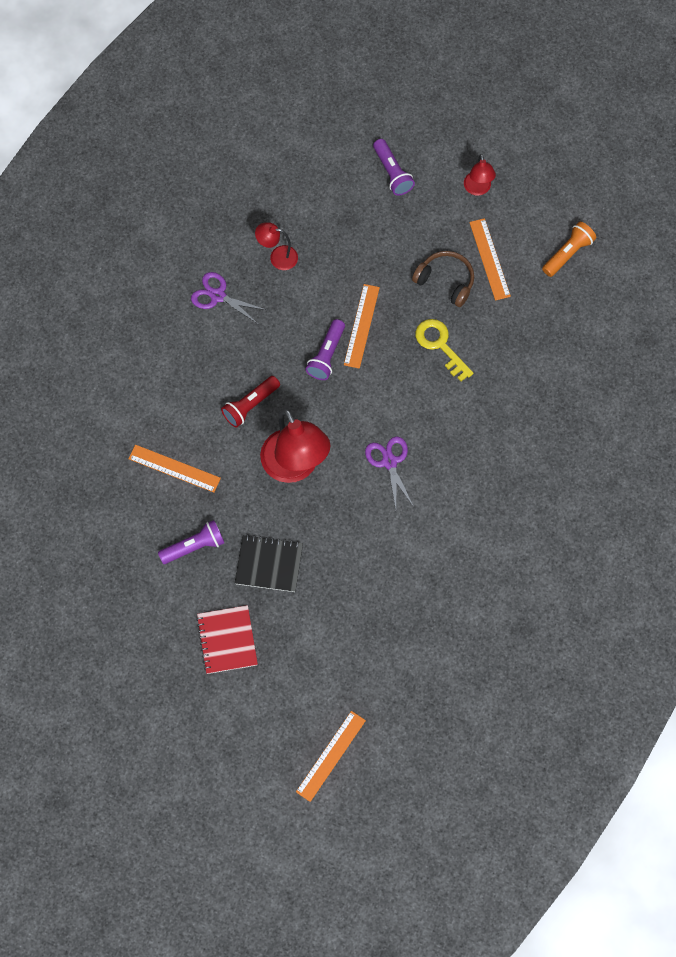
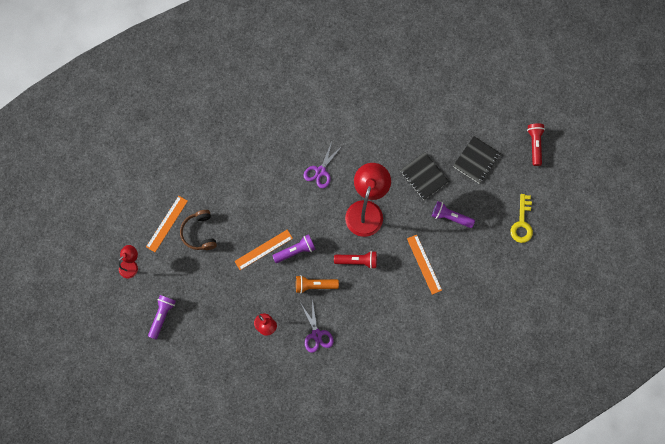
camera: 135 degrees left, 5 degrees up
(176, 725) = (534, 145): none -> red flashlight
(227, 640) = (476, 160): red notebook -> black notebook
(331, 756) = (478, 70): orange ruler -> none
(440, 345) = (237, 204): yellow key -> yellow key (522, 223)
(568, 253) = (128, 190): orange flashlight -> orange flashlight (314, 285)

